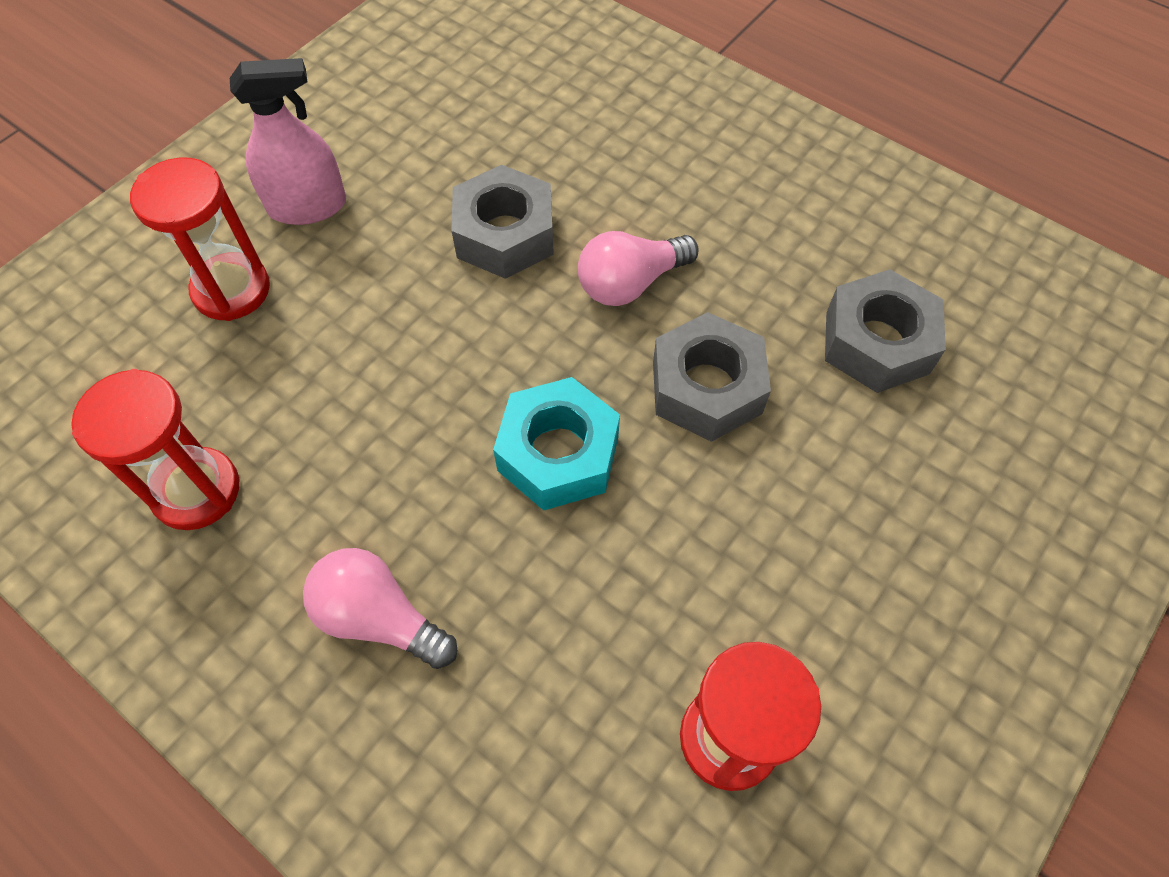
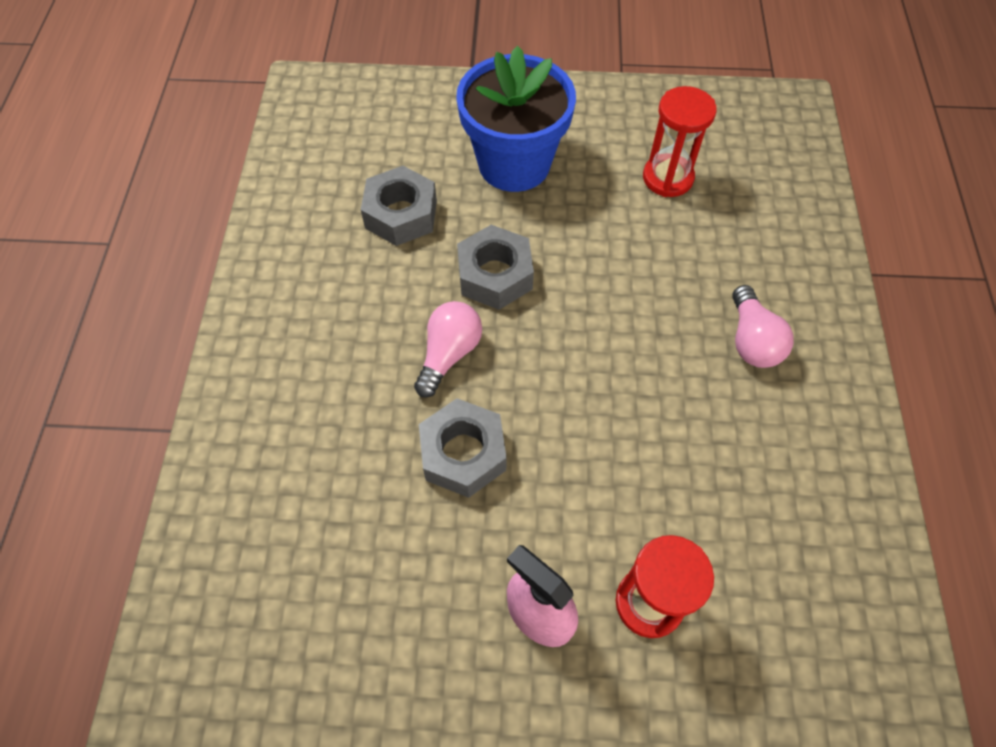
camera: 125 degrees left, 0 degrees up
(196, 491) = (783, 489): red hourglass -> none
(558, 453) = (595, 320): turquoise nut -> none
(630, 283) = (449, 354): pink light bulb -> pink light bulb turned 90 degrees counterclockwise
(893, 528) = (514, 164): none -> blue flower pot

